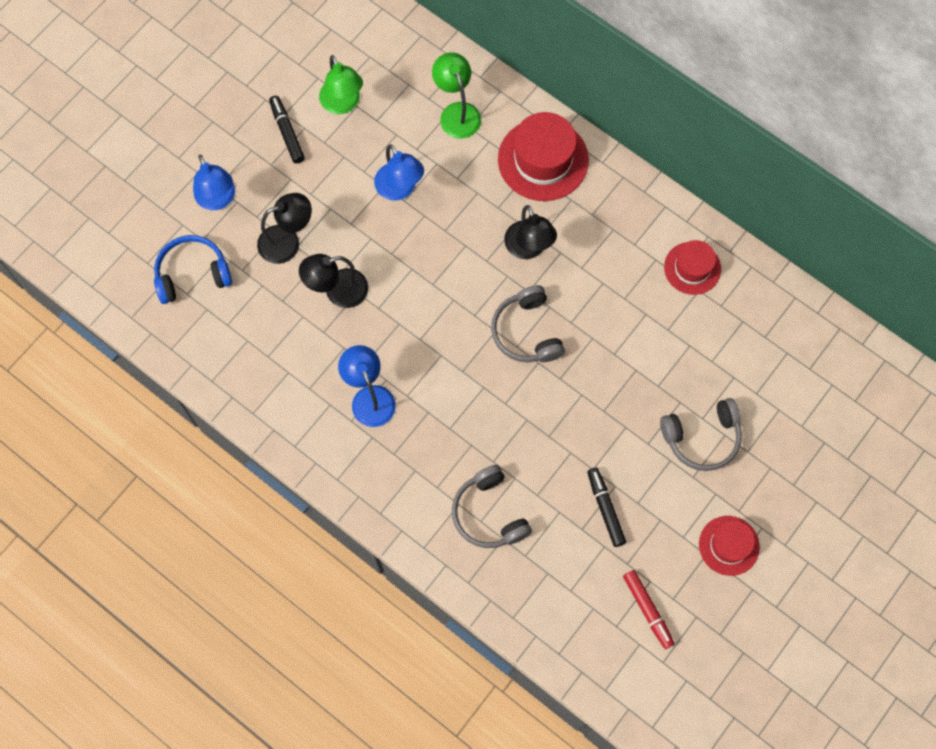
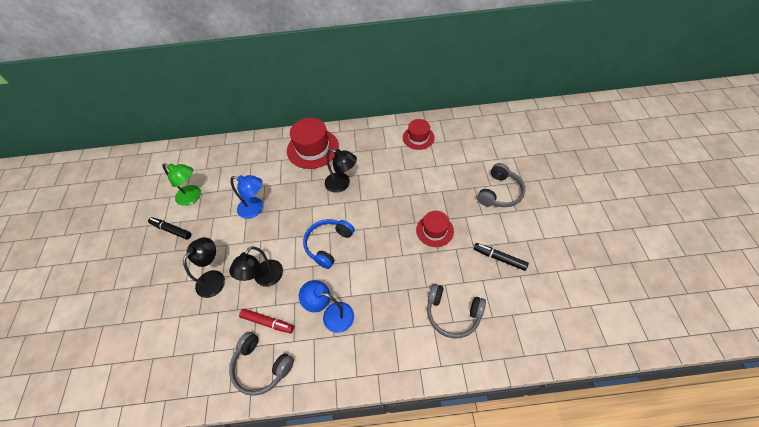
camera: 40 degrees left, 15 degrees down
(192, 274) = (168, 342): blue headphones -> blue headphones (328, 244)
(218, 199) = (154, 291): blue lamp -> none
(457, 112) = (255, 160): green lamp -> none
(527, 332) = (378, 216): grey headphones -> grey headphones (261, 366)
(648, 610) = (573, 285): red marker -> red marker (267, 322)
(729, 545) = (565, 224): red hat -> red hat (434, 230)

